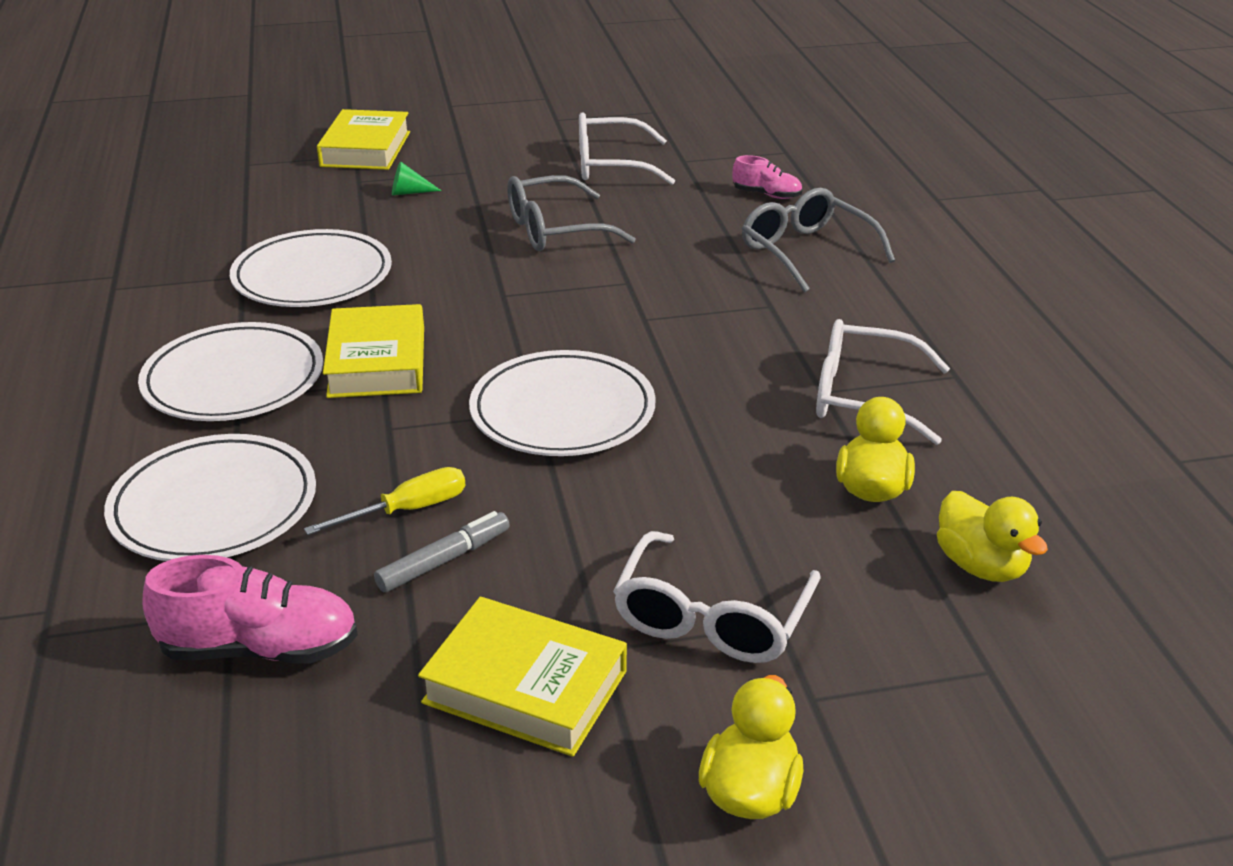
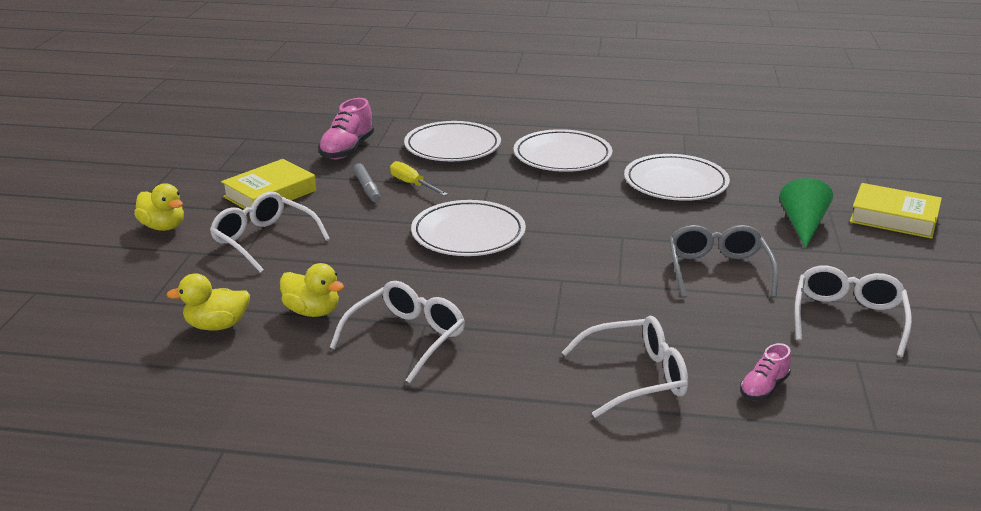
camera: 110 degrees right, 5 degrees down
(377, 362) = (558, 191): yellow book -> none
(407, 510) = (412, 184): yellow screwdriver -> yellow screwdriver turned 150 degrees clockwise
(409, 192) = (803, 225): green cone -> green cone, size x1.88
(806, 251) = (636, 377): grey glasses -> white glasses

